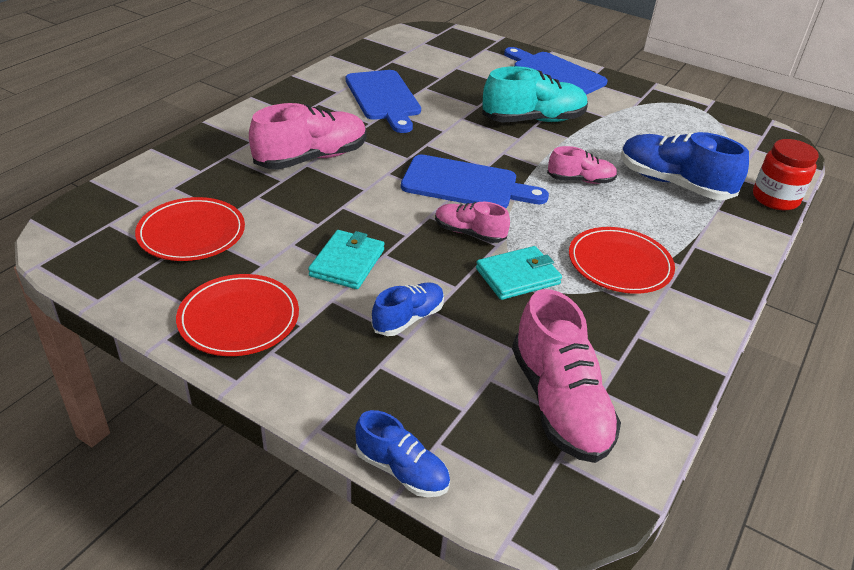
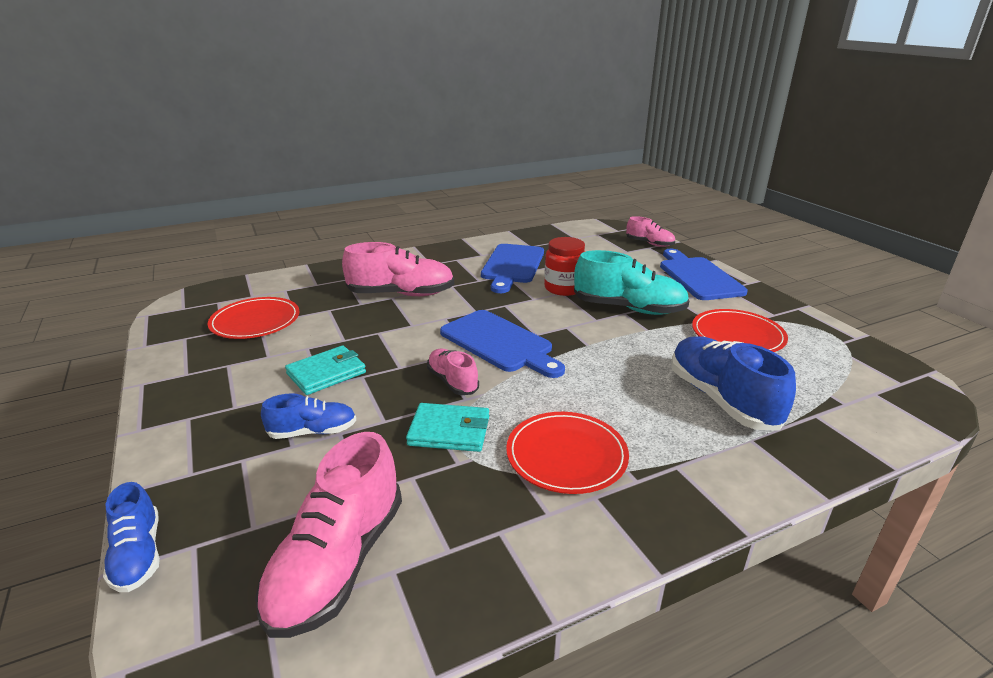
camera: 35 degrees right, 10 degrees down
(239, 318) = (202, 387): red plate -> red plate (737, 335)
(580, 180) = (616, 368): pink shoe -> pink shoe (649, 244)
(775, 199) = (847, 452): red jar -> red jar (564, 288)

